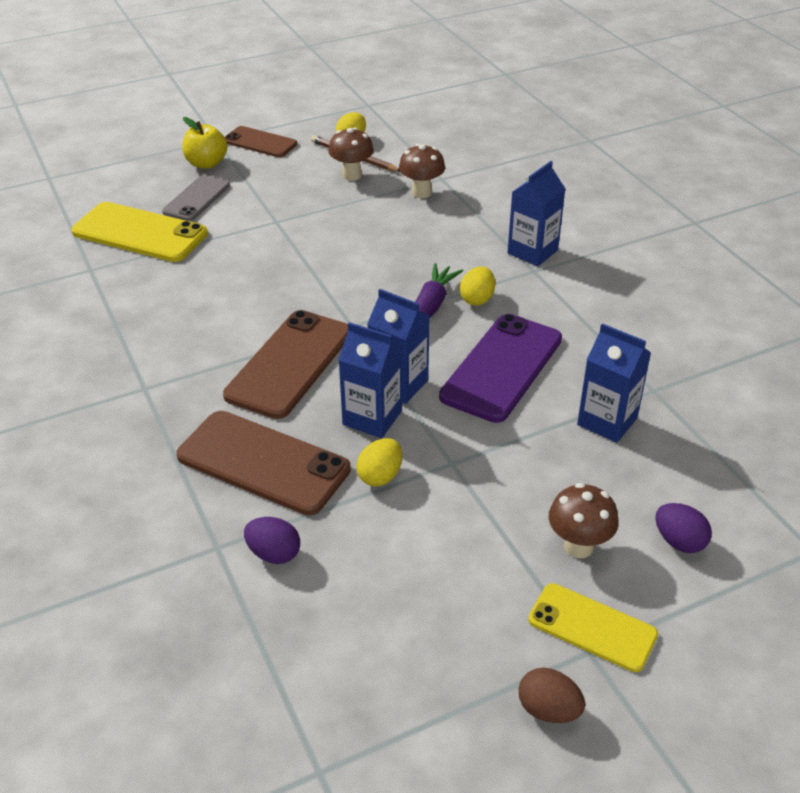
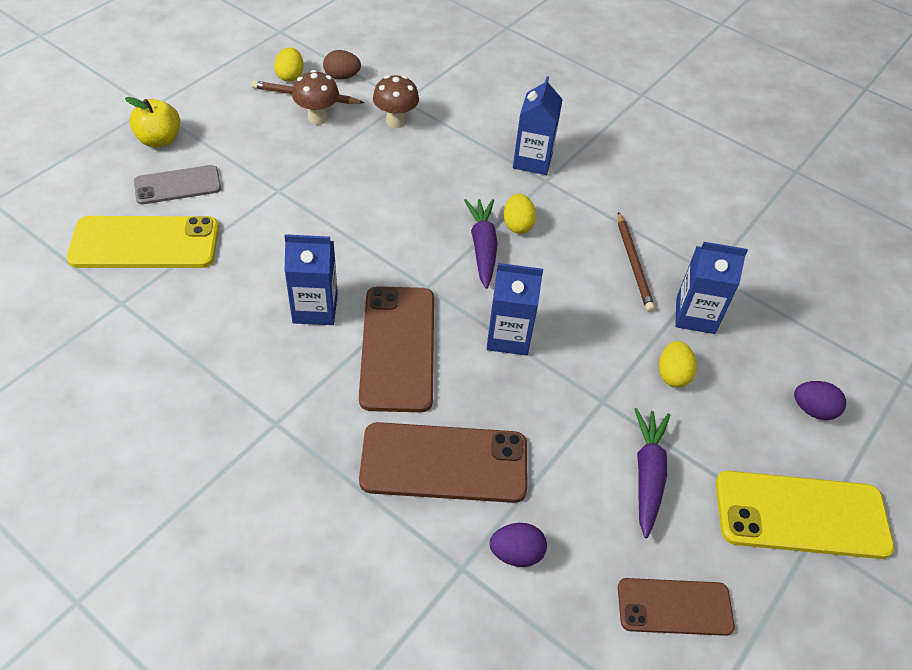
camera: 30 degrees left, 10 degrees up
(196, 198) = (178, 185): grey phone -> grey phone turned 75 degrees clockwise
(260, 142) = (199, 100): brown phone -> brown phone (674, 607)
(372, 418) = (508, 380): blue carton -> blue carton (315, 308)
(380, 476) = (553, 437): yellow egg -> yellow egg (672, 375)
(451, 536) = (647, 475): none -> purple carrot
(502, 368) = (582, 290): purple phone -> none
(548, 710) = (817, 603): brown egg -> brown egg (342, 77)
(573, 360) = (633, 264): none -> brown pencil
(578, 546) = (747, 444): brown mushroom -> none
(592, 627) = (801, 514): yellow phone -> yellow phone, size x1.61

